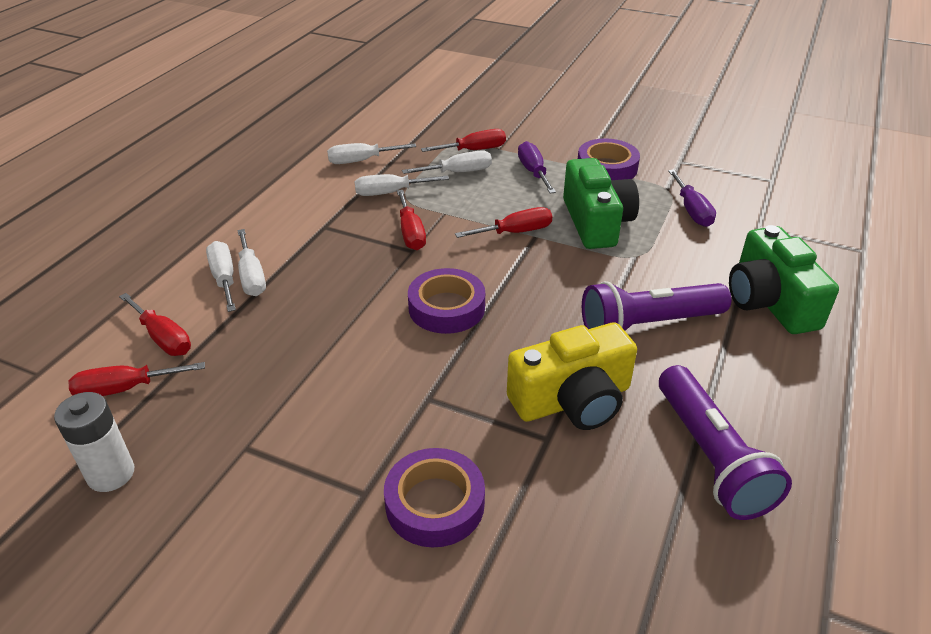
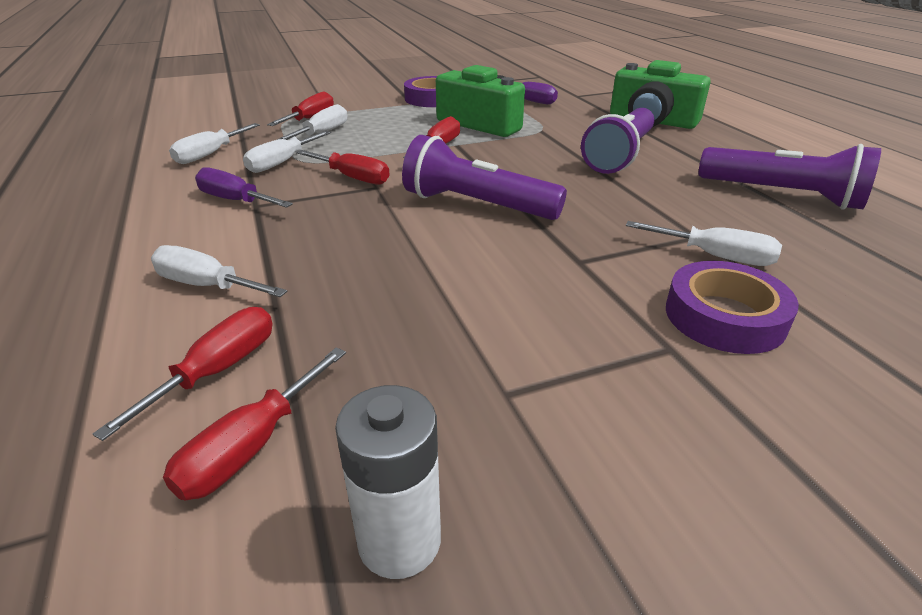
camera: 45 degrees left, 5 degrees down
(163, 338) = (218, 371): red screwdriver -> red screwdriver turned 60 degrees counterclockwise
(252, 277) = (241, 269): white screwdriver -> white screwdriver (715, 256)
(446, 308) = (477, 205): purple tape -> purple flashlight
(533, 172) = (384, 115): purple screwdriver -> purple screwdriver (235, 200)
(572, 400) = (665, 209): yellow camera -> none

